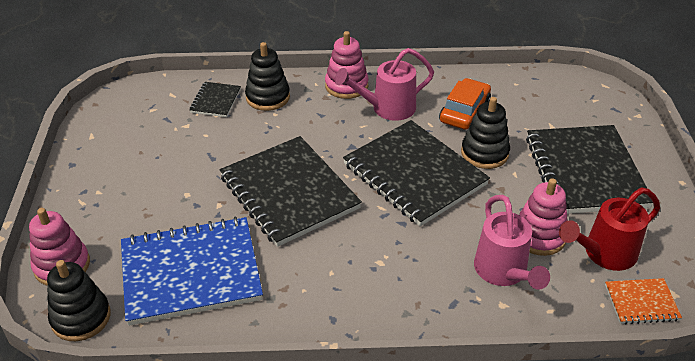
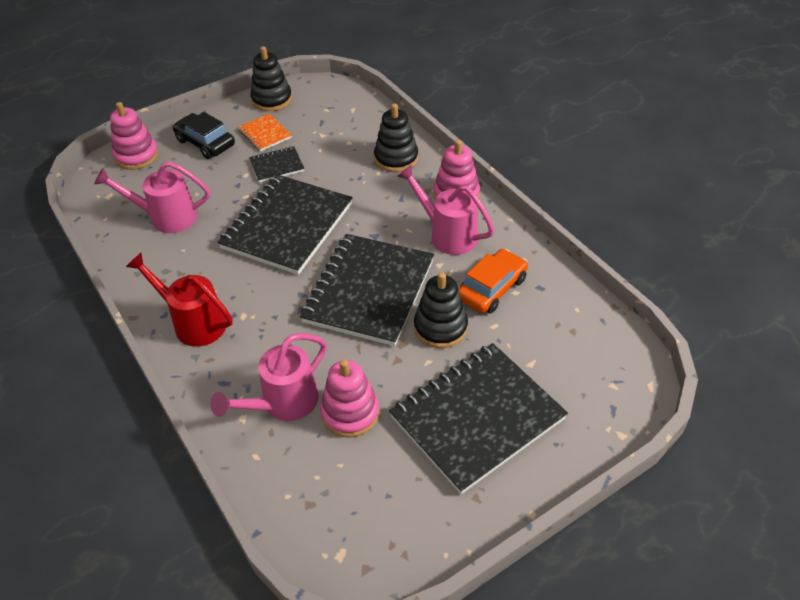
camera: 60 degrees right, 5 degrees up
(81, 317) = (96, 189): black stacking toy -> black stacking toy (272, 99)
(104, 205) = (205, 143): none -> black car
(191, 272) = (166, 217): blue notebook -> pink watering can
(215, 101) = (365, 134): black notebook -> black notebook (277, 166)
(464, 112) = (491, 288): orange car -> orange car turned 45 degrees counterclockwise
(604, 253) = (360, 475): red watering can -> red watering can (194, 323)
(641, 302) = (310, 529): orange notebook -> orange notebook (265, 134)

